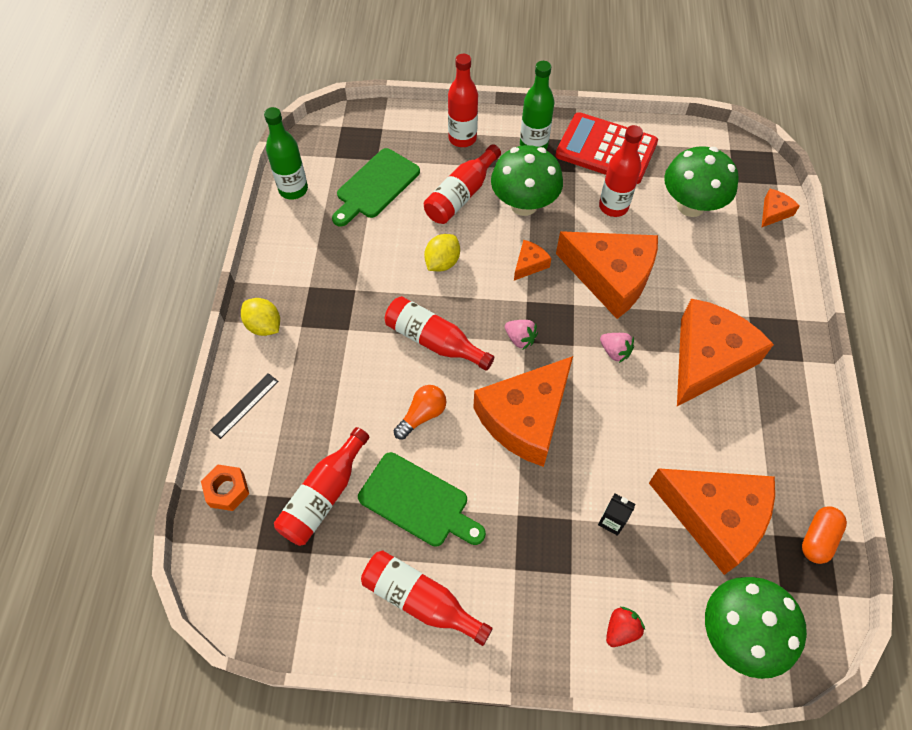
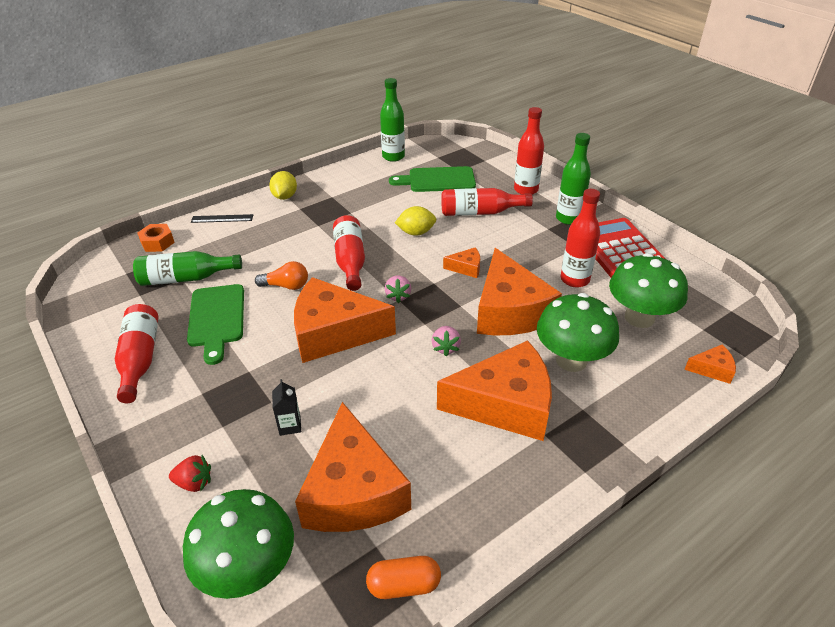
camera: 50 degrees right, 20 degrees down
(324, 495) = (186, 278): red bottle -> green bottle
(524, 204) = (512, 240): green mushroom -> green mushroom (571, 360)

